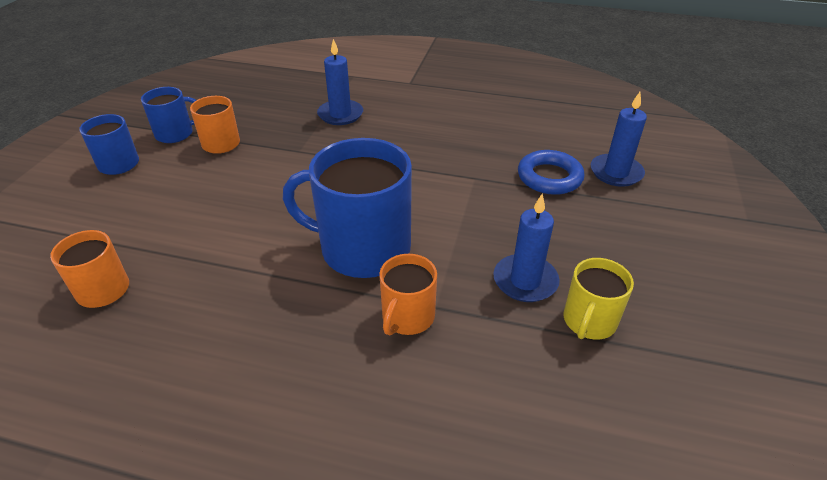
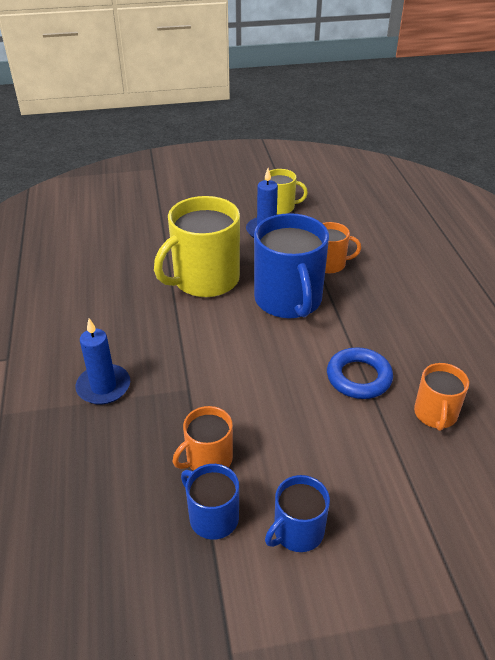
camera: 115 degrees left, 0 degrees up
(445, 197) = (204, 280): none -> yellow mug
(549, 177) = (149, 239): blue ring -> blue ring (358, 377)
(616, 172) = (127, 214): blue candle -> none

